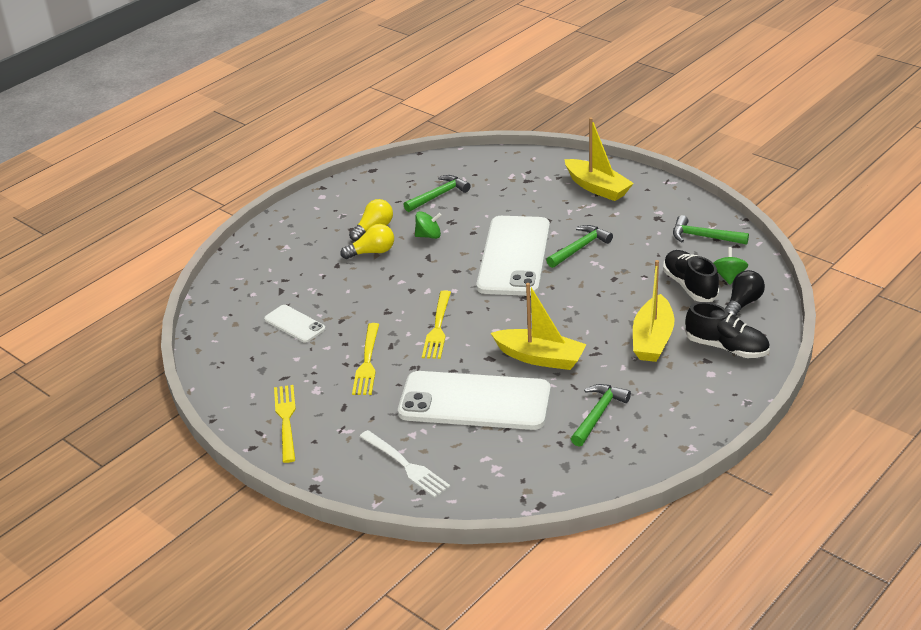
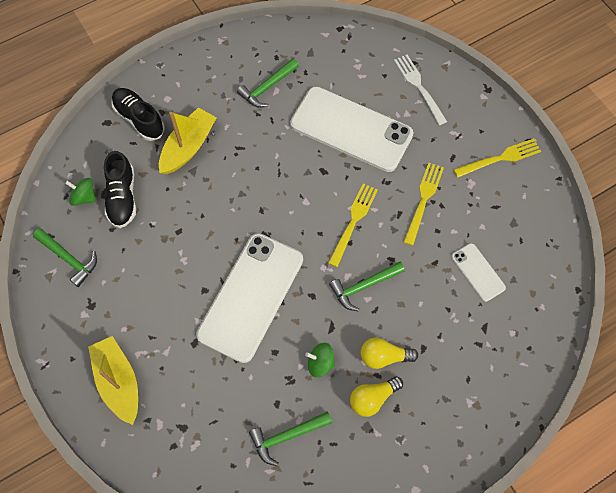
camera: 165 degrees left, 30 degrees up
(286, 420) = (500, 158): yellow fork -> yellow fork turned 120 degrees counterclockwise
(540, 357) = (284, 157): yellow boat -> none
(580, 248) = (186, 286): green hammer -> green hammer (363, 286)
(729, 277) = (84, 197): green spinning top -> green spinning top turned 90 degrees clockwise
(742, 303) = (95, 161): black light bulb -> none

